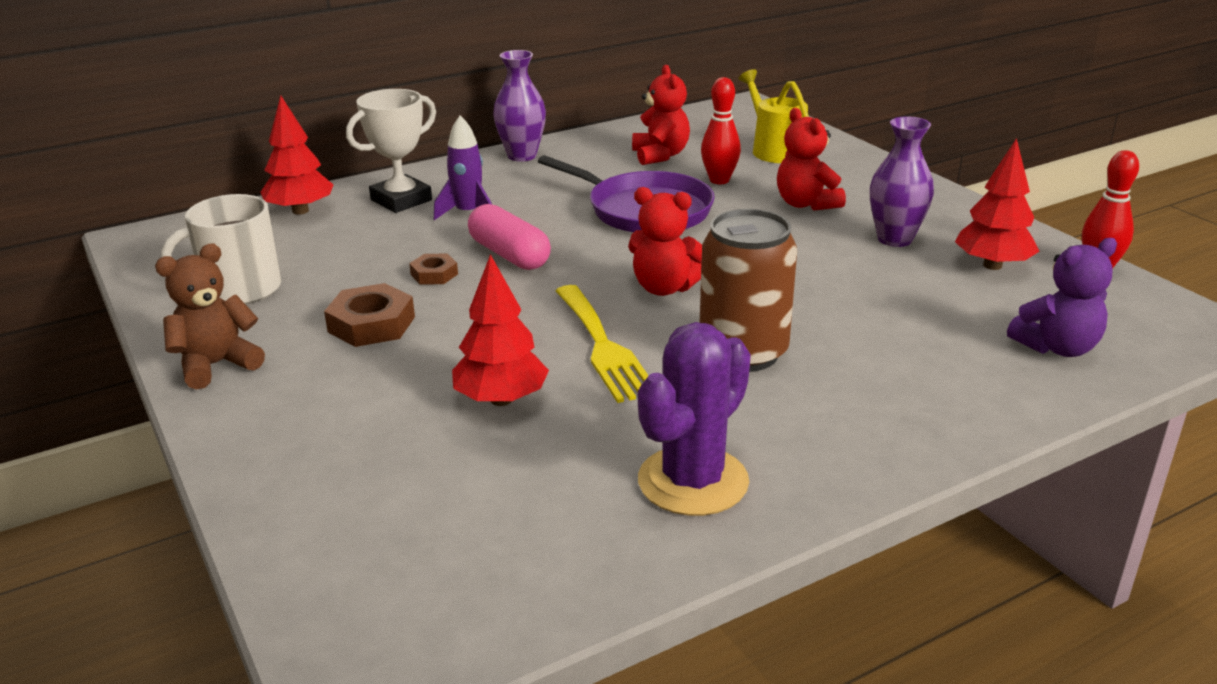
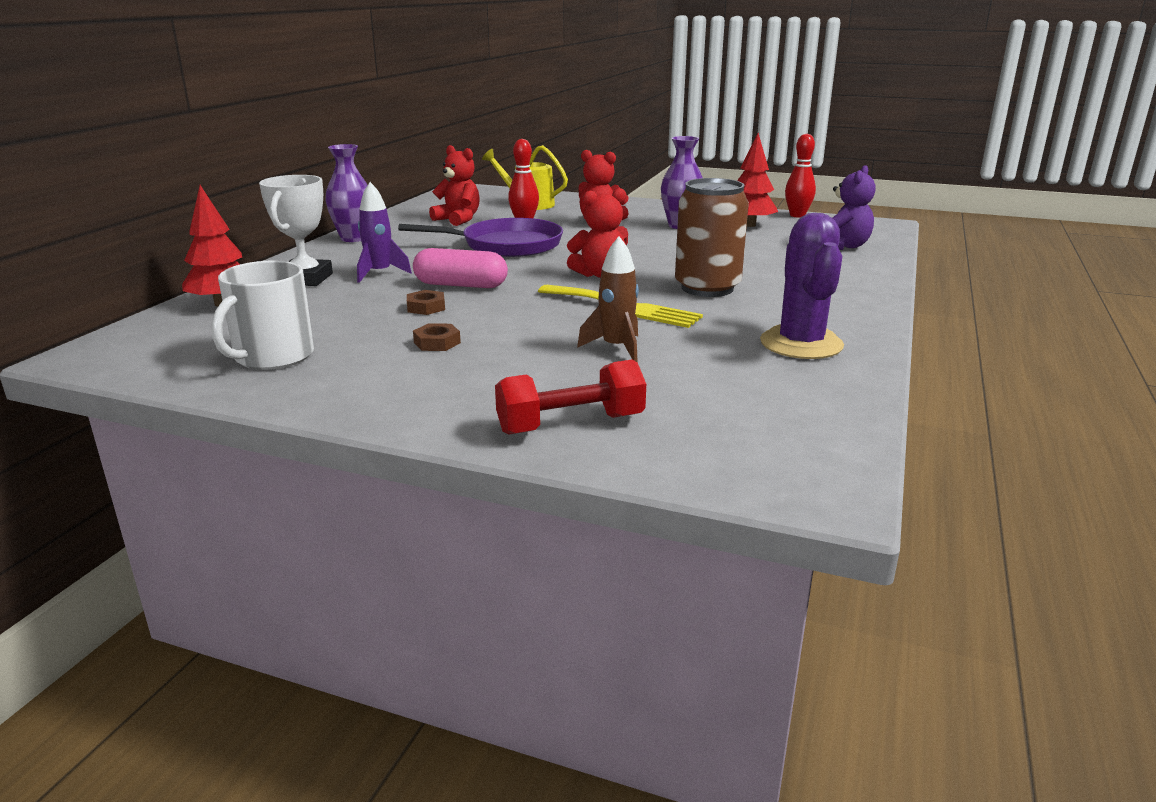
camera: 40 degrees left, 5 degrees down
(216, 365) = (355, 399): brown teddy bear -> none
(307, 474) = (570, 424): none -> red dumbbell
(371, 324) = (437, 343): brown nut -> brown nut, size x0.59
(501, 399) = (616, 348): red tree -> brown rocket

